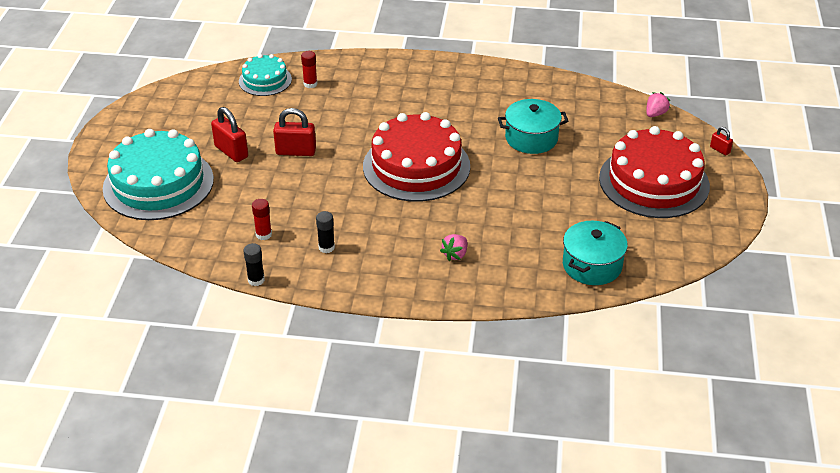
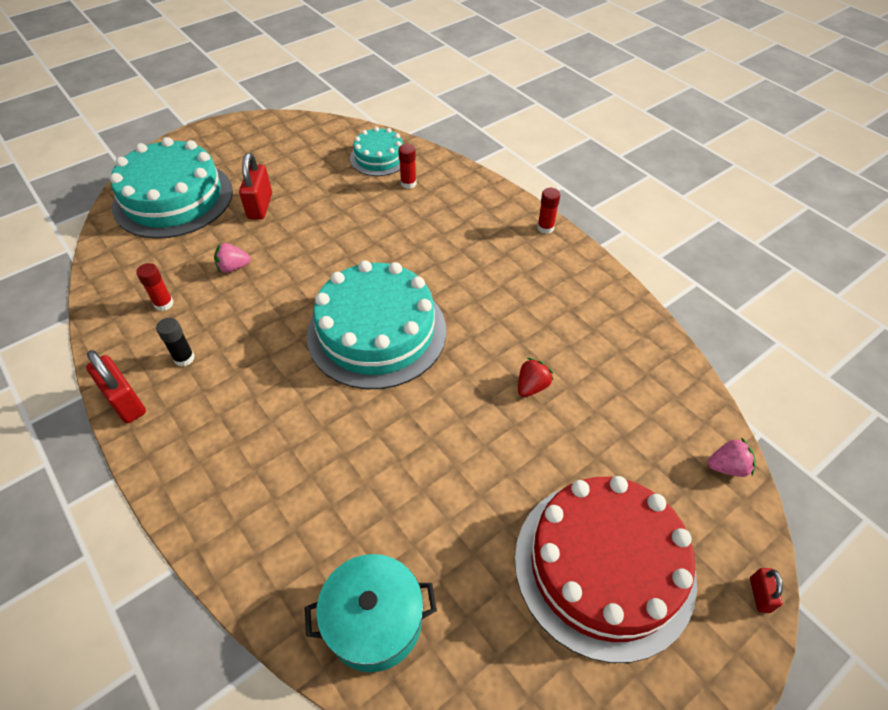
camera: 45 degrees right, 10 degrees up
(256, 280) = (92, 345): black glue stick -> none
(296, 151) = (304, 240): red padlock -> red padlock (125, 402)
(416, 166) = (377, 332): red cake -> turquoise cake
(431, 61) = (545, 228): none -> red glue stick
(455, 254) = (267, 467): pink strawberry -> pink strawberry (233, 267)
(531, 138) = (532, 386): turquoise pot -> red strawberry

